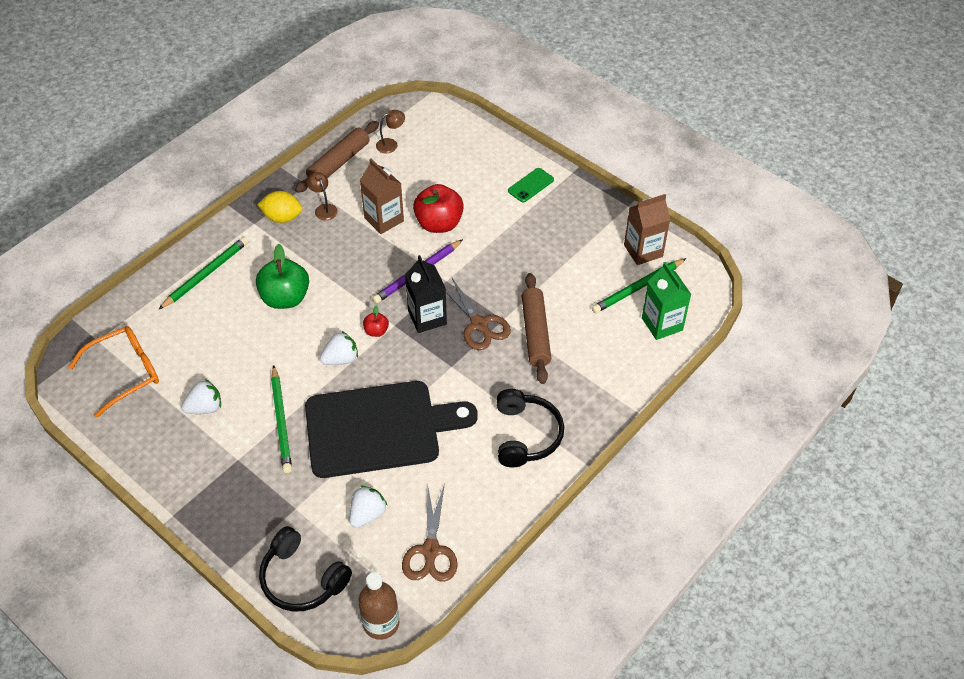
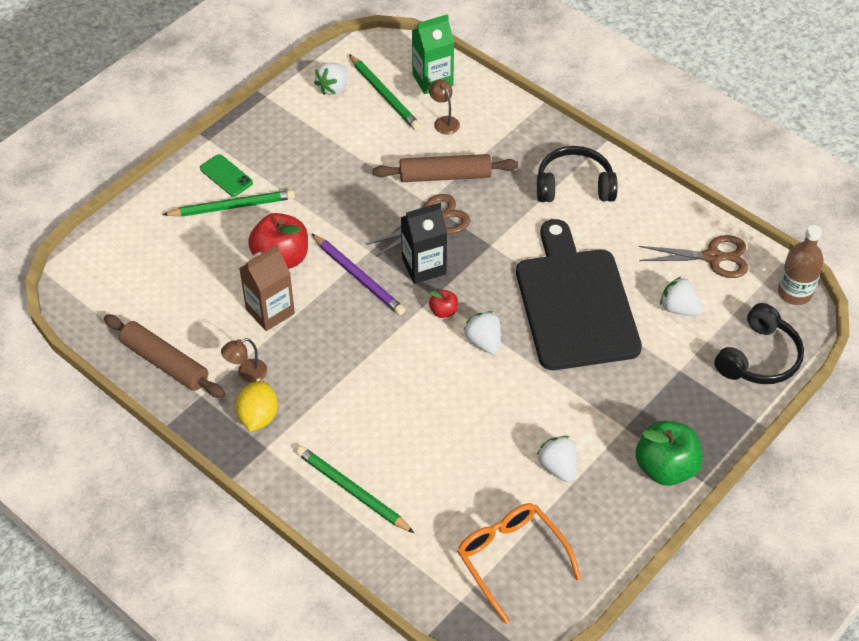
camera: 90 degrees left, 0 degrees up
(281, 421) = (572, 391): green pencil -> green pencil (232, 207)
(285, 298) = (393, 402): green apple -> green apple (665, 468)
(391, 144) = (137, 309): brown lamp -> brown lamp (444, 121)
(643, 251) = (333, 88): brown carton -> white strawberry

